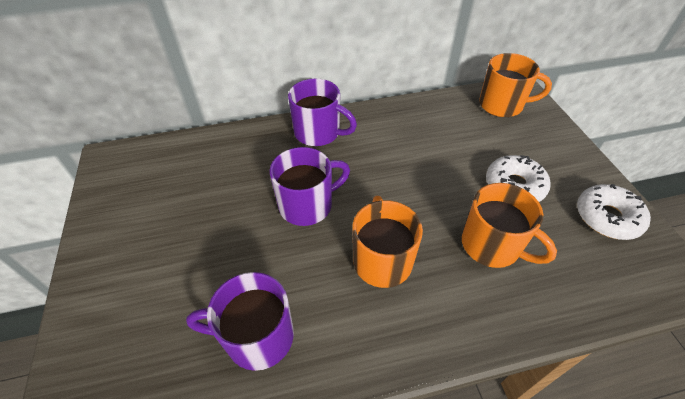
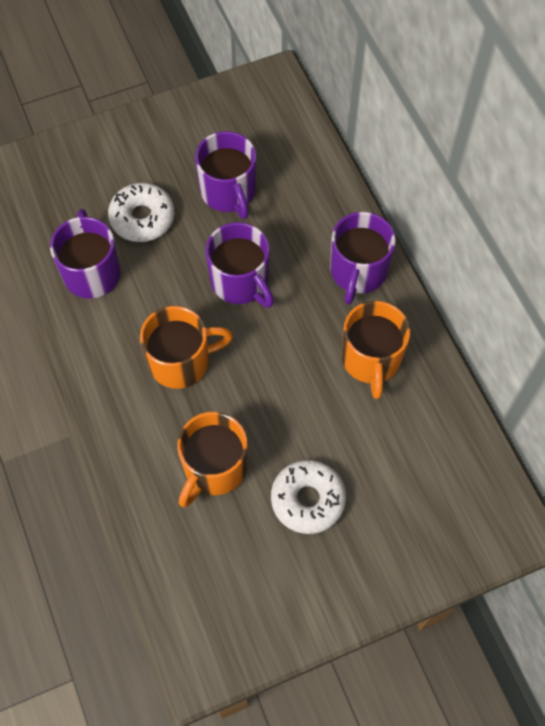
camera: 80 degrees right, 15 degrees up
(210, 203) = (228, 192): none -> purple mug
(502, 105) = (470, 498): orange mug -> orange mug (371, 359)
(607, 217) = (274, 602): white donut -> white donut (142, 218)

